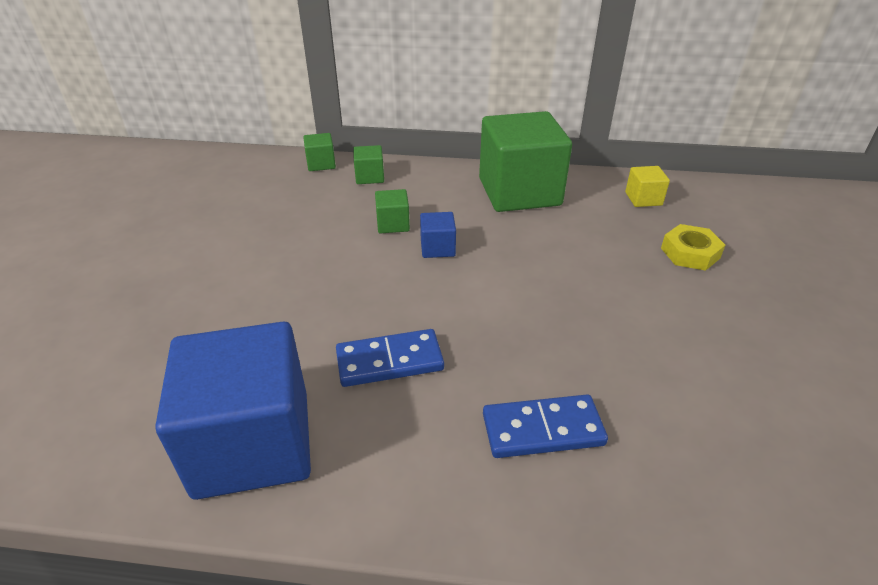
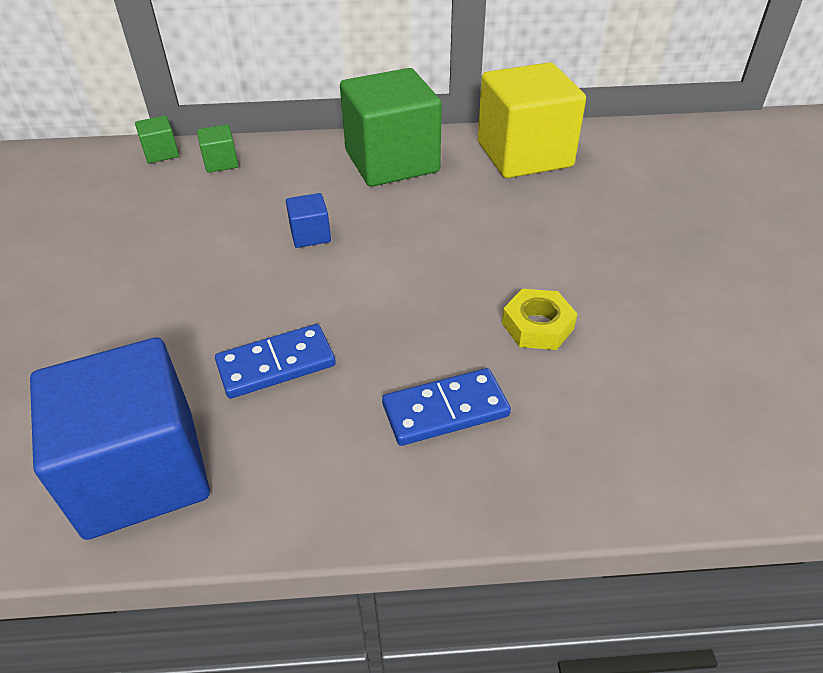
camera: 10 degrees left, 5 degrees up
(393, 224) = (256, 214): green cube -> none
(643, 199) = (524, 154): yellow cube -> yellow cube, size x2.39
(690, 253) = (576, 208): yellow nut -> yellow nut (537, 326)

